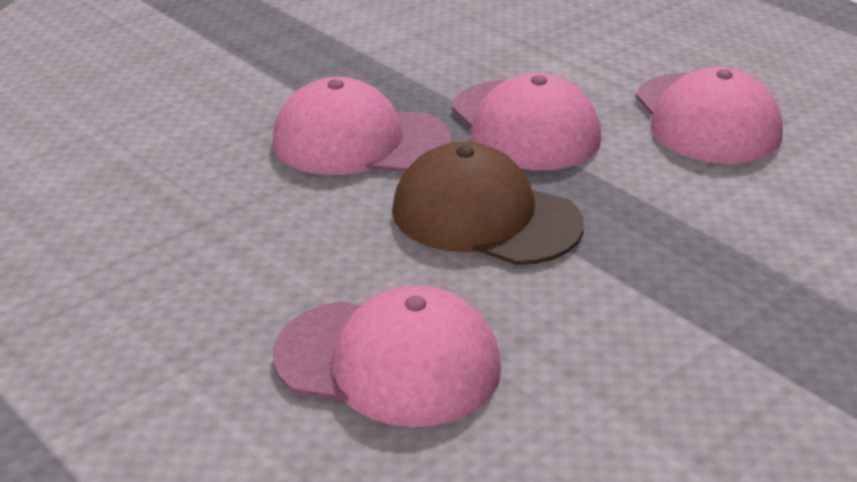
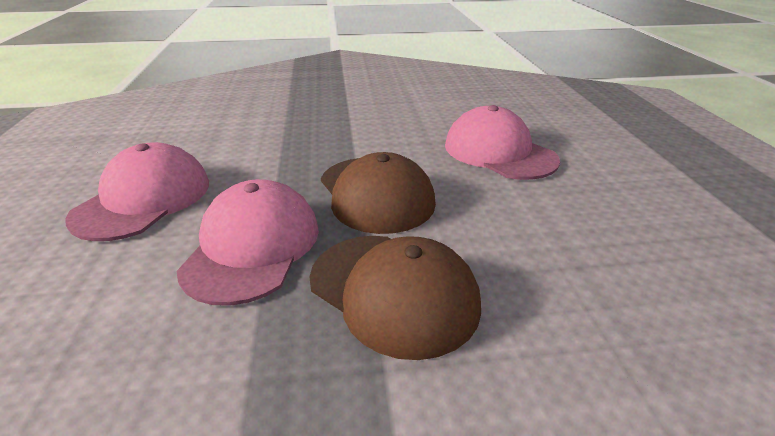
camera: 145 degrees left, 0 degrees up
(360, 141) = (393, 292): pink cap -> brown cap

